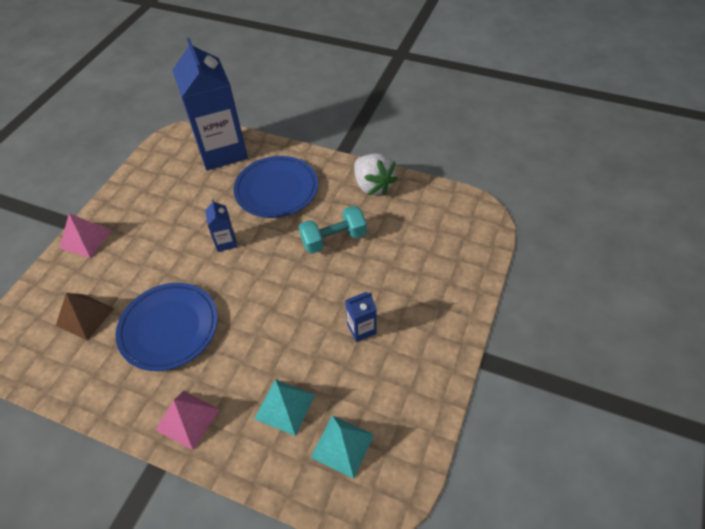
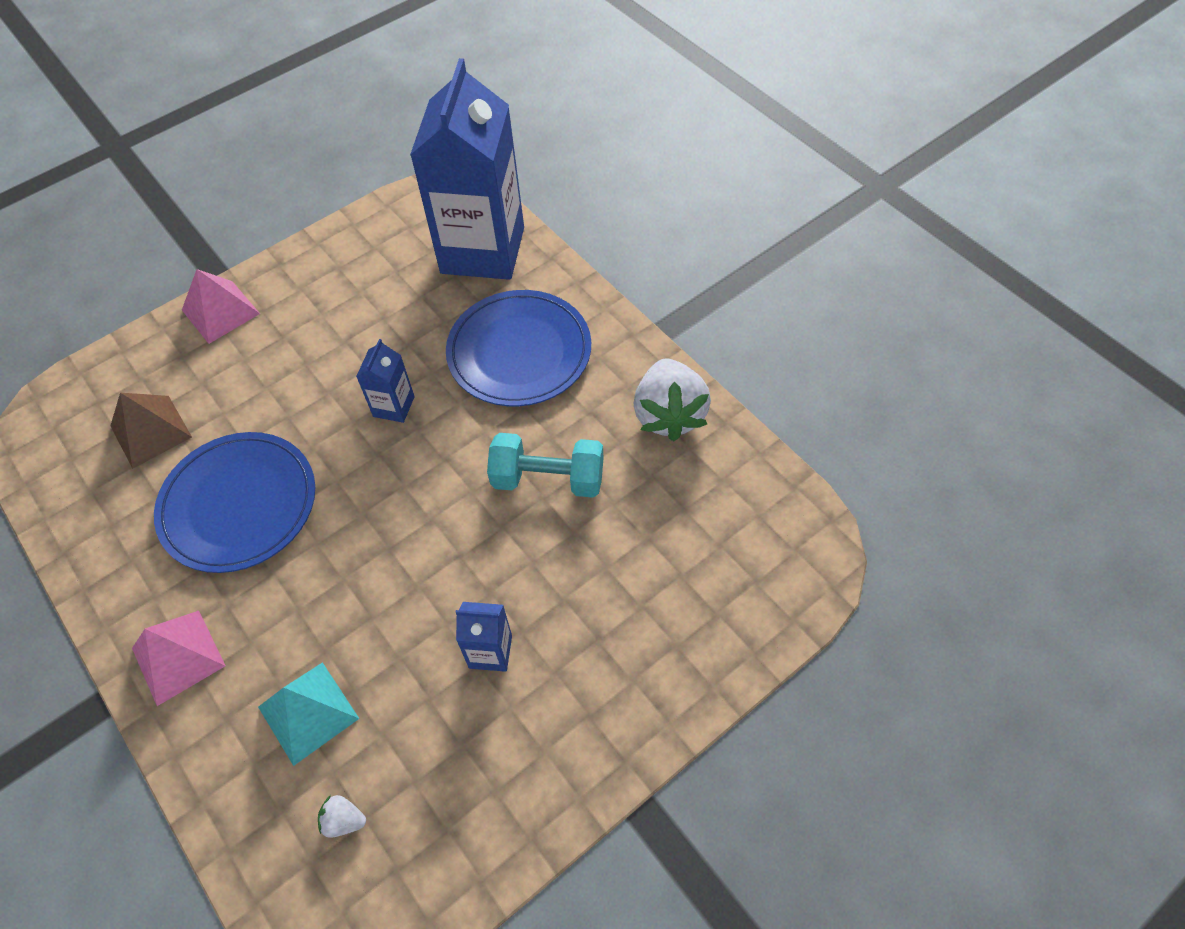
camera: 30 degrees right, 5 degrees up
(342, 446) = (344, 820): turquoise pyramid -> white strawberry

